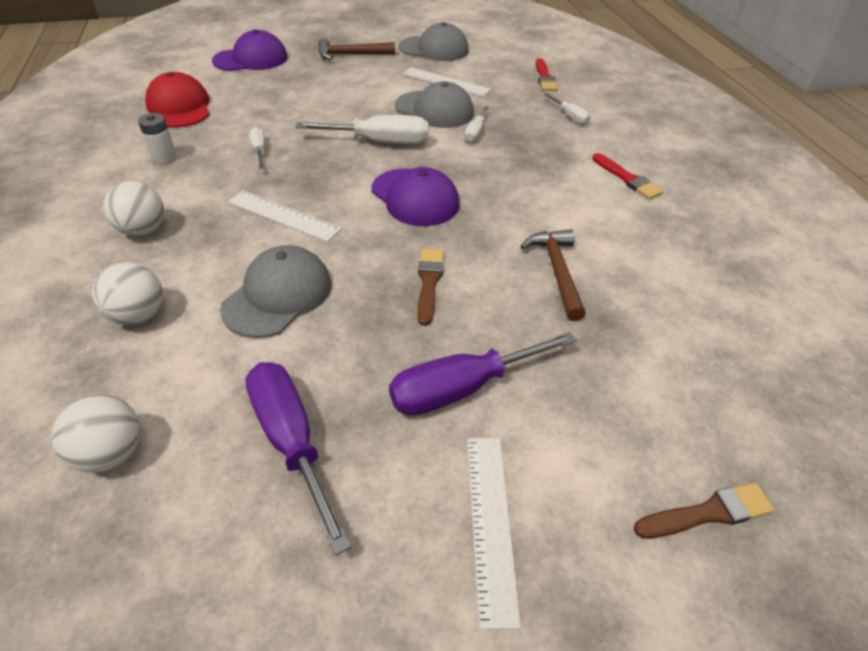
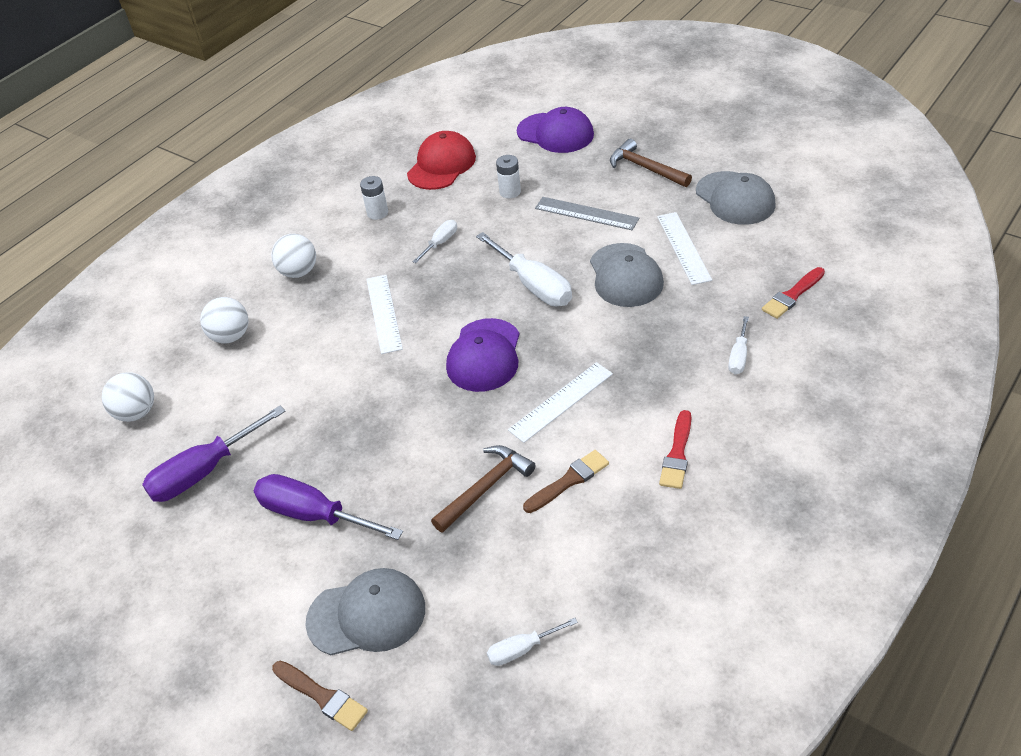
camera: 55 degrees right, 0 degrees up
(269, 101) = (510, 192): none -> white battery
(278, 295) = (306, 375): grey cap -> grey cap (367, 615)
(291, 441) = (204, 471): purple screwdriver -> purple screwdriver turned 150 degrees counterclockwise
(350, 90) = (586, 213): none -> grey ruler
(429, 282) = (396, 431): brown brush -> brown brush (569, 481)
(475, 132) = (623, 321): white screwdriver -> white screwdriver (522, 649)
(490, 523) = (224, 594): white ruler -> white ruler (561, 402)

